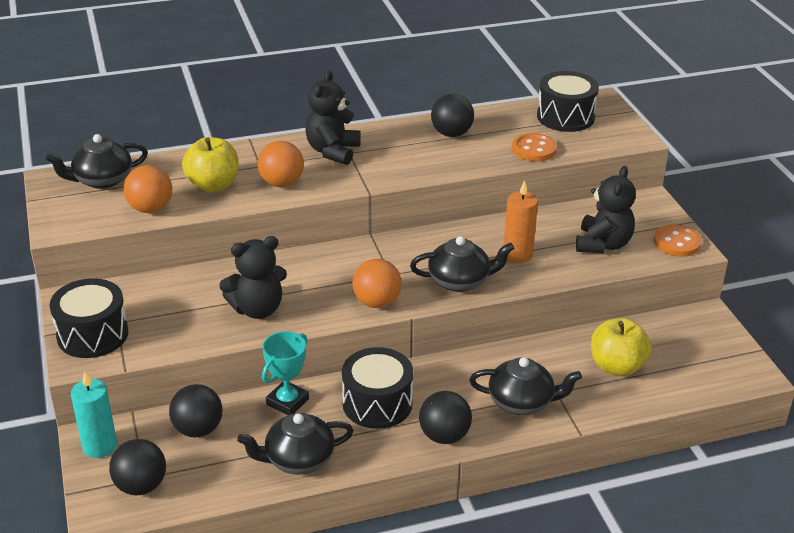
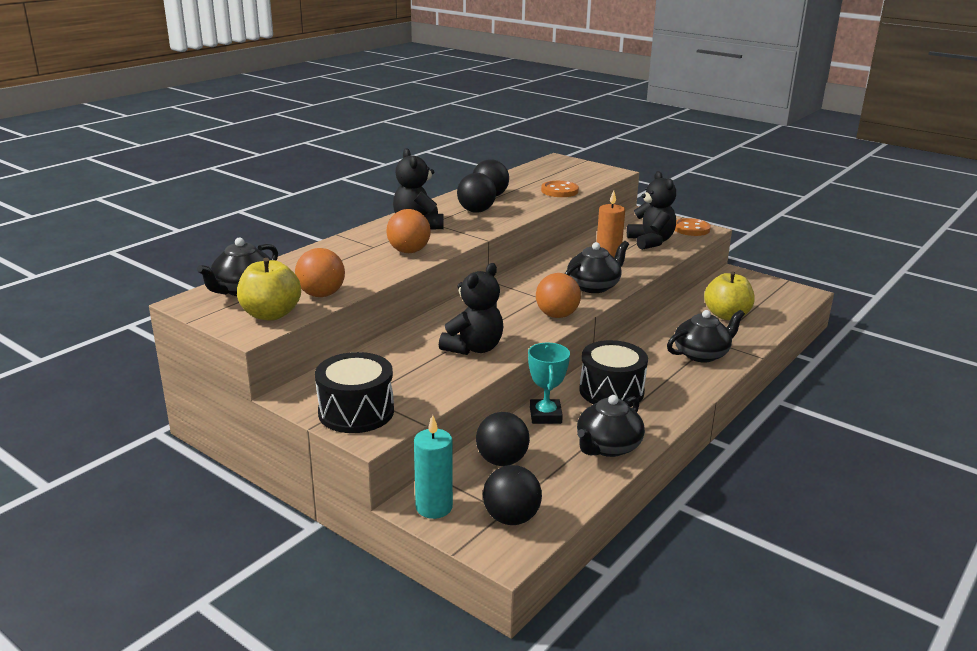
camera: 35 degrees left, 10 degrees down
(213, 185) = (353, 267): yellow apple -> yellow apple (271, 314)
(444, 436) = (684, 391): black ball -> black ball (476, 211)
(565, 117) = (551, 171): black drum -> none

